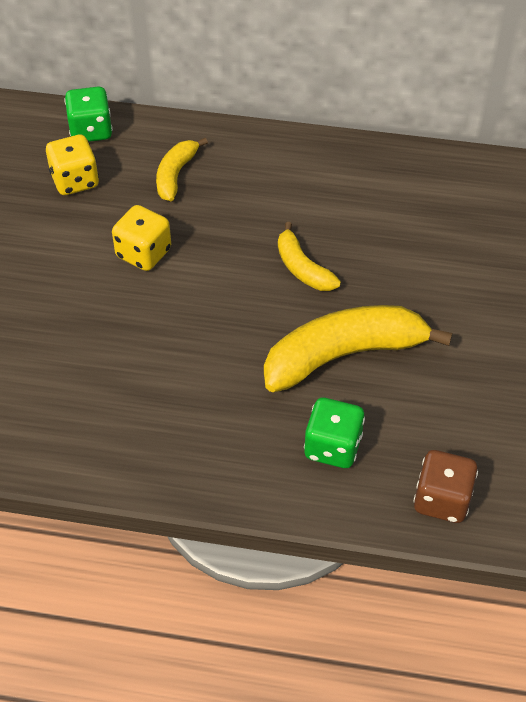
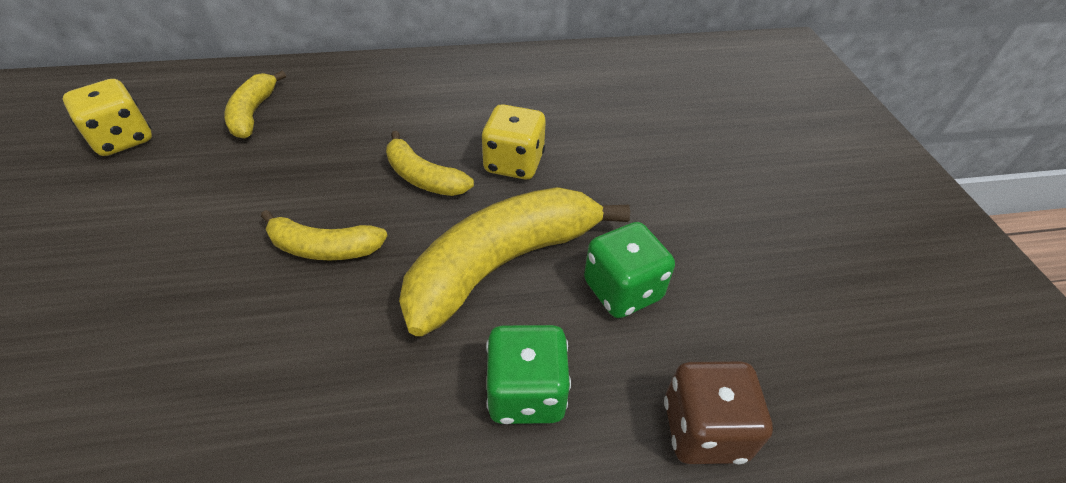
camera: 20 degrees left, 5 degrees down
(91, 131) = (146, 89): green dice -> green dice (622, 290)
(143, 253) = (217, 200): yellow dice -> yellow dice (514, 163)
(216, 311) = (324, 248): none -> yellow banana

